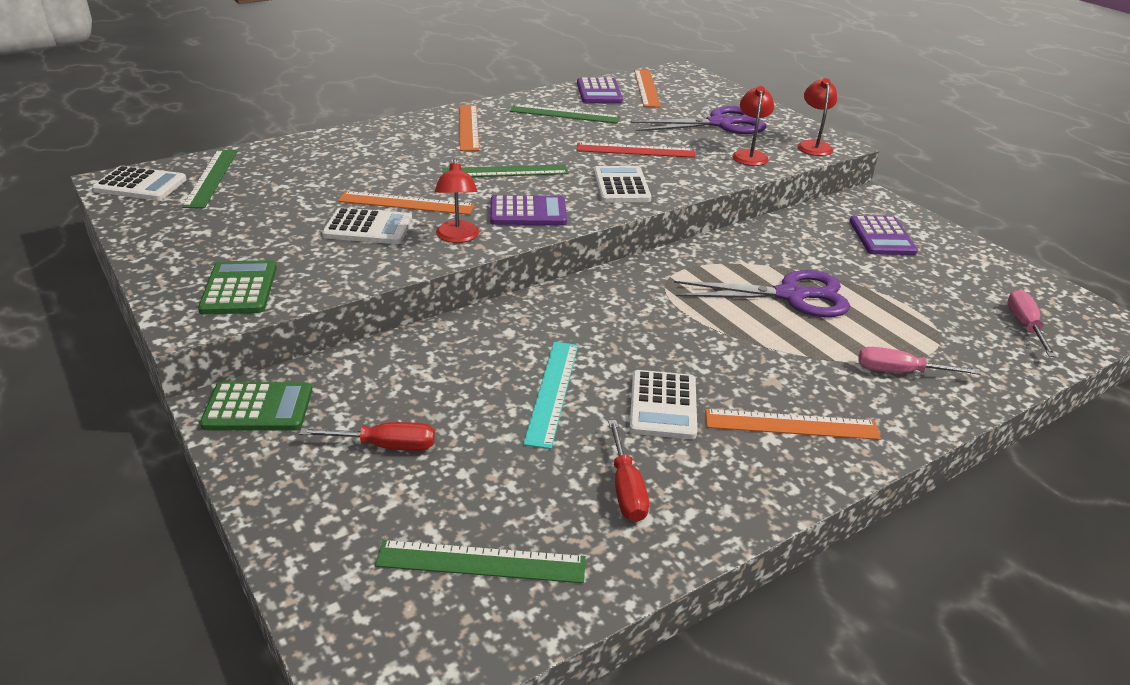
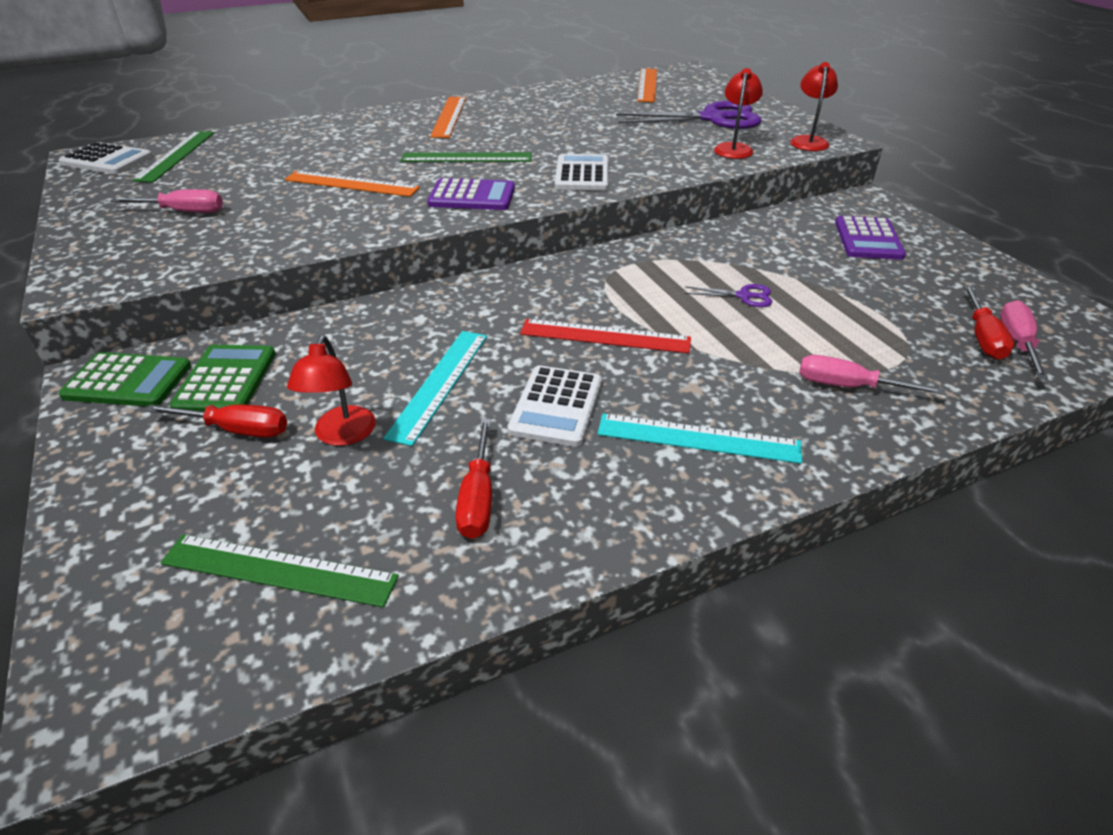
camera: 10 degrees right, 5 degrees up
(239, 289) = (142, 258): green calculator -> green calculator (226, 380)
(254, 239) = (184, 212): none -> pink screwdriver
(368, 228) = (301, 205): white calculator -> none
(457, 237) = (387, 218): red lamp -> red lamp (342, 435)
(564, 114) = (552, 107): green ruler -> none
(599, 92) = (596, 88): purple calculator -> none
(635, 150) = (611, 141): red ruler -> red ruler (605, 336)
(791, 296) = (744, 296): purple scissors -> purple scissors, size x0.45
(791, 425) = (698, 438): orange ruler -> turquoise ruler
(997, 323) = (983, 338): none -> red screwdriver

